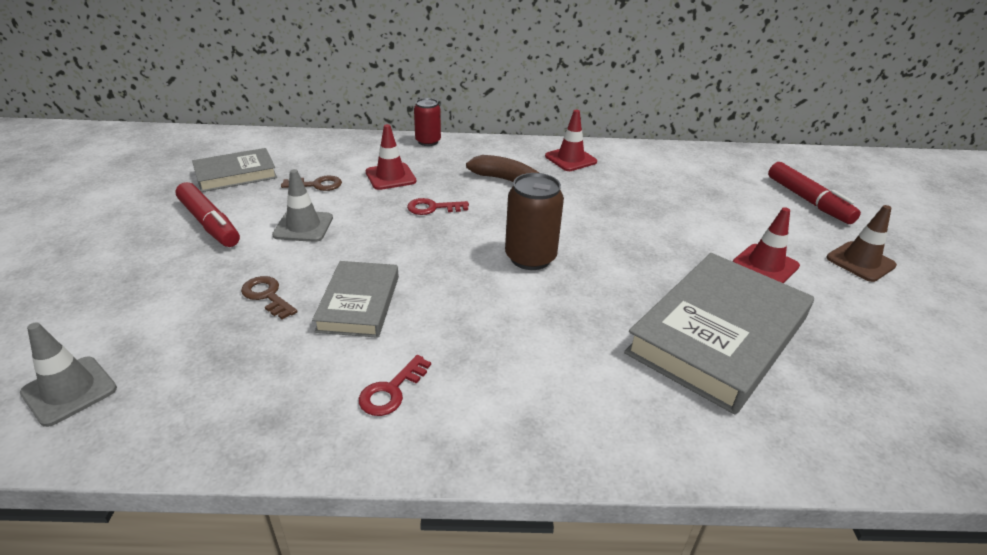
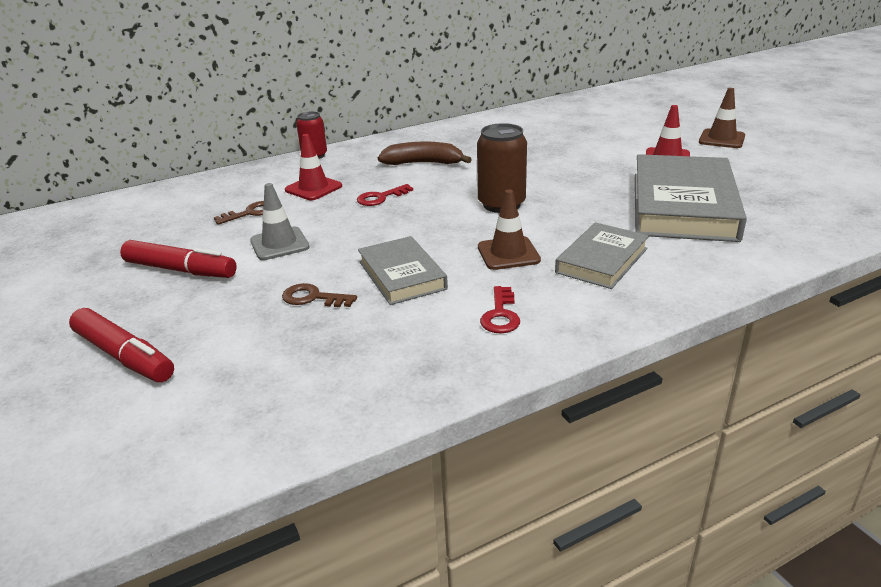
camera: 25 degrees left, 5 degrees down
(69, 391) = (215, 422): grey traffic cone -> none
(236, 174) = (154, 229): grey book -> grey book (601, 260)
(475, 320) = (508, 253): none -> brown traffic cone
(570, 159) = (453, 135): red traffic cone -> none
(808, 200) = (652, 115): red marker -> red marker (124, 356)

